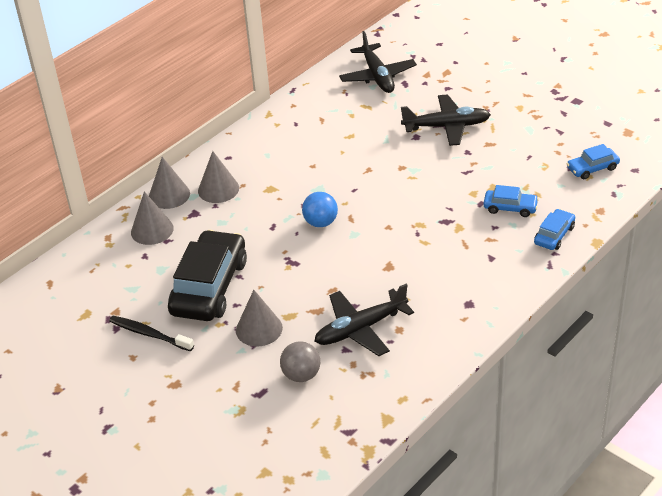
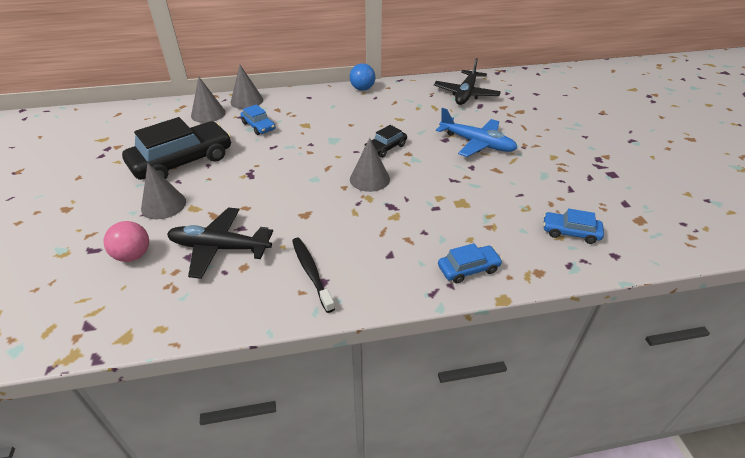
camera: 35 degrees right, 0 degrees up
(149, 334) = (108, 169): black toothbrush -> black toothbrush (311, 272)
(218, 189) = (276, 110): grey cone -> grey cone (369, 179)
(301, 375) = (133, 255): grey ball -> pink ball
(320, 222) = (304, 160): blue ball -> blue ball (362, 89)
(375, 172) = (385, 148): none -> black car
(447, 126) = (477, 143): black plane -> blue plane
(510, 208) = (456, 224): blue car -> blue car (258, 126)

